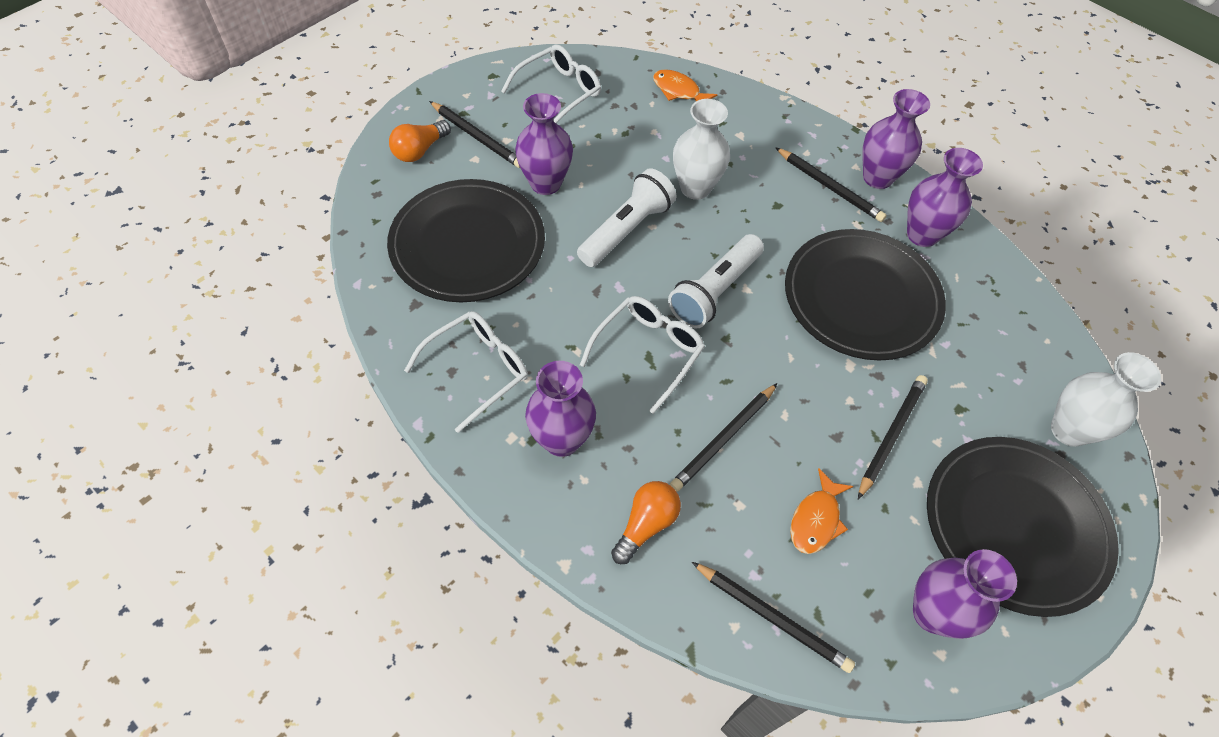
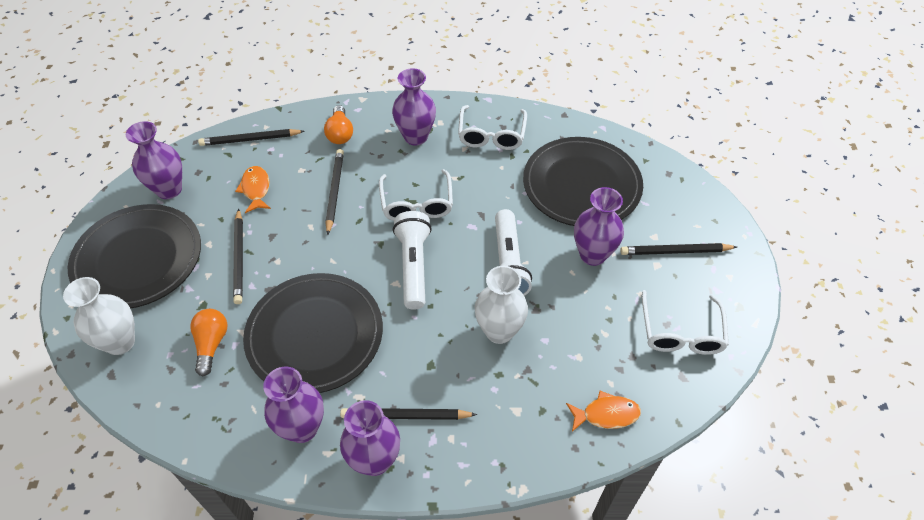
camera: 140 degrees right, 5 degrees down
(420, 150) = (690, 215): orange light bulb -> orange light bulb (211, 344)

